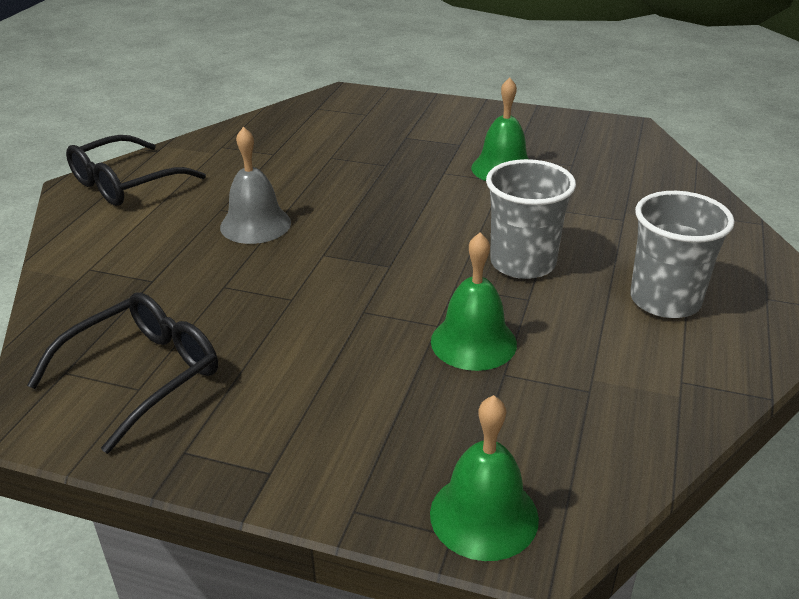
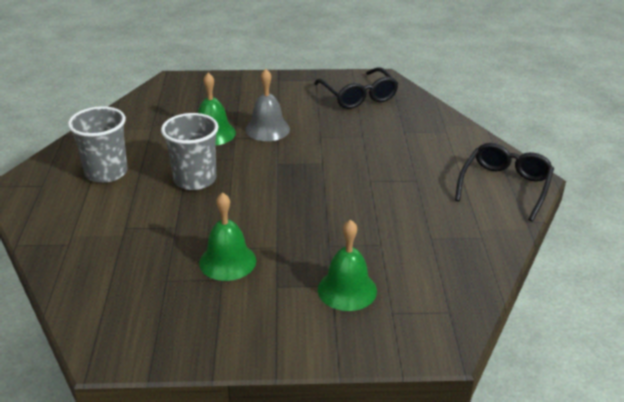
camera: 160 degrees right, 0 degrees up
(143, 375) = (358, 96): black glasses -> black glasses turned 45 degrees counterclockwise
(255, 224) = (381, 173): grey bell -> grey bell (267, 129)
(484, 515) = (192, 82): green bell -> green bell (347, 290)

